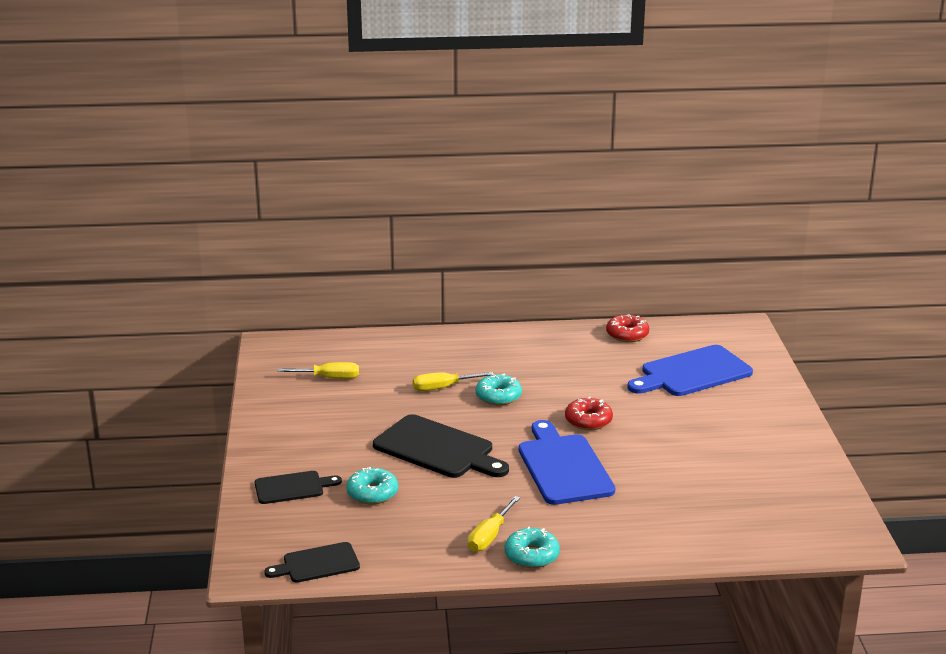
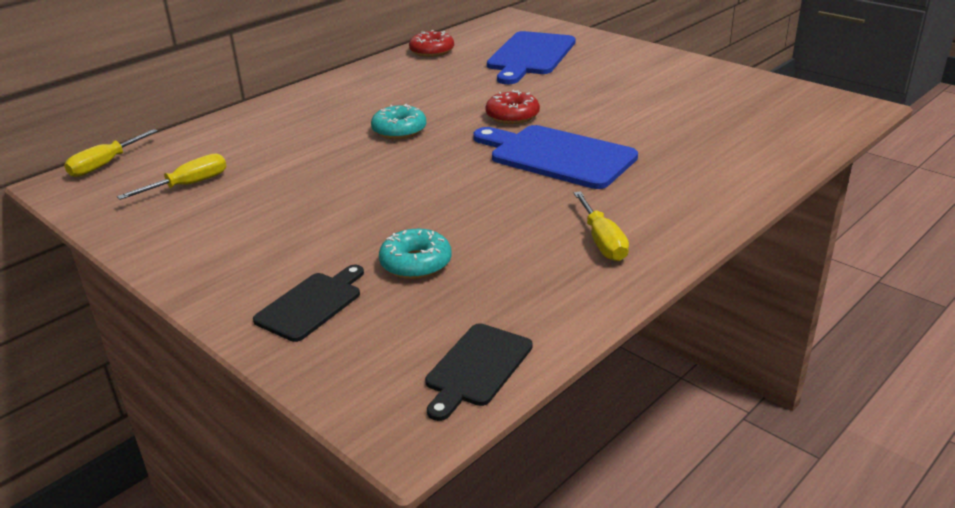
camera: 40 degrees left, 5 degrees up
(437, 449) = (415, 194): black cutting board -> none
(443, 388) = (332, 145): yellow screwdriver -> yellow screwdriver (105, 164)
(532, 555) = (669, 237): turquoise donut -> none

